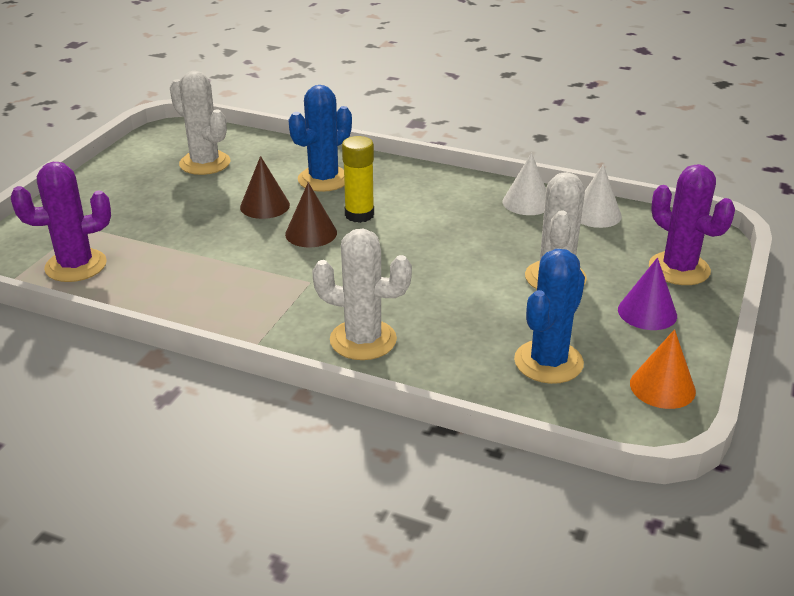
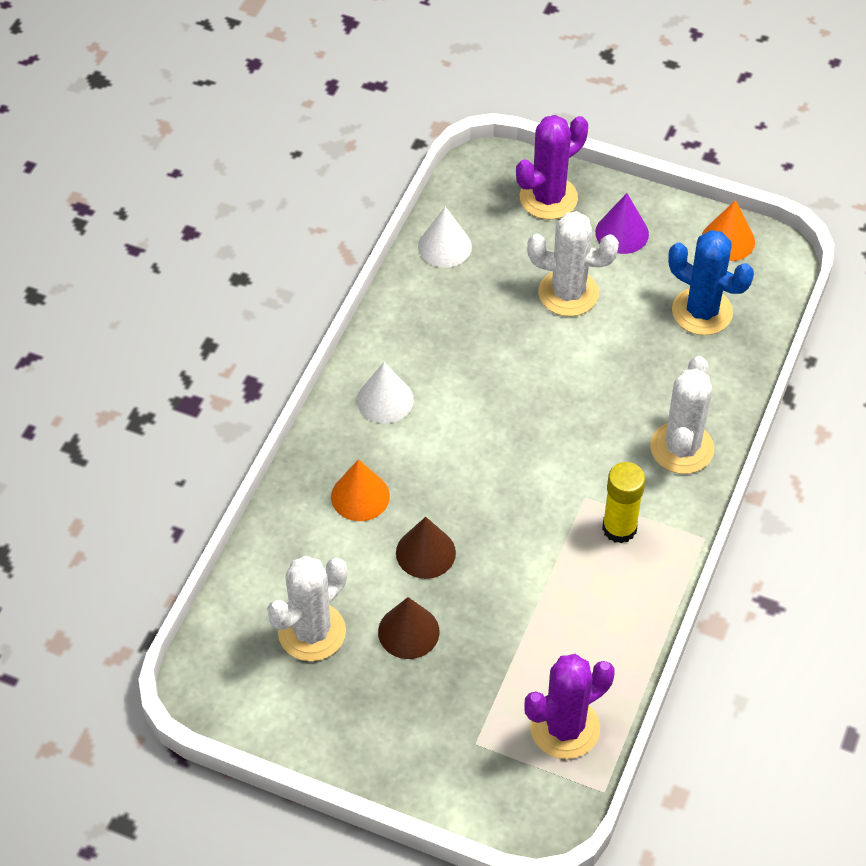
camera: 90 degrees left, 20 degrees up
(76, 266) = (565, 728): purple cactus -> purple cactus turned 75 degrees clockwise
(311, 233) = (488, 501): brown cone -> brown cone (408, 631)
(323, 179) = (360, 496): blue cactus -> orange cone
(359, 215) = (446, 457): yellow glue stick -> yellow glue stick (619, 528)
(527, 202) = (419, 302): white cone -> white cone (385, 400)

